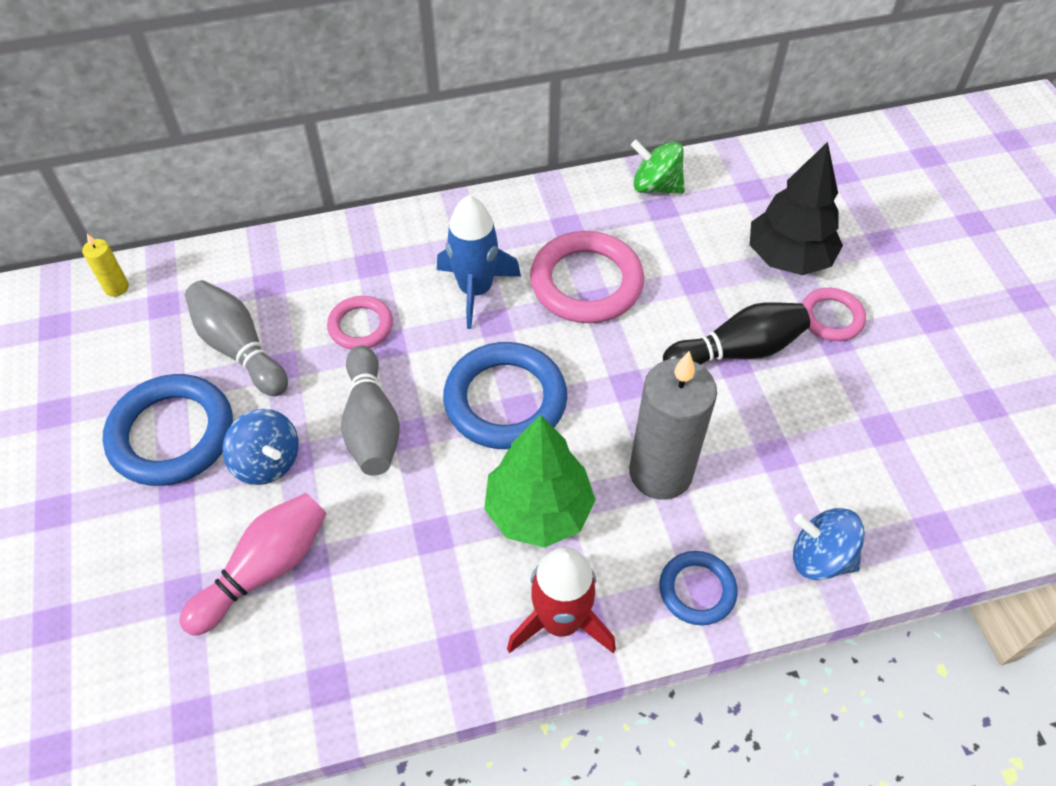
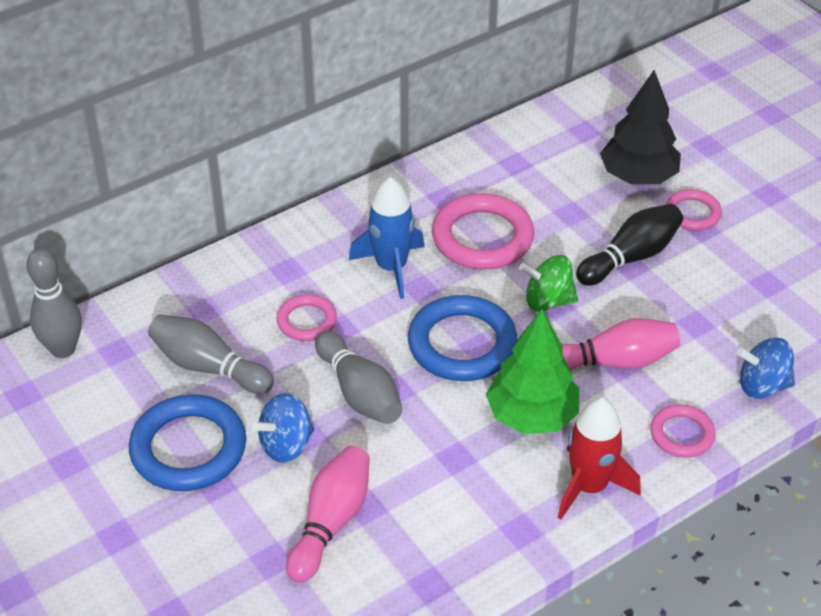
camera: 20 degrees left, 10 degrees down
(116, 287) = (63, 349): yellow candle -> grey bowling pin
(267, 462) = (286, 445): blue spinning top -> blue spinning top turned 120 degrees clockwise
(655, 186) = (502, 147): green spinning top -> green spinning top (547, 301)
(660, 472) = (614, 361): grey candle -> pink bowling pin
(697, 590) = (682, 434): blue ring -> pink ring

